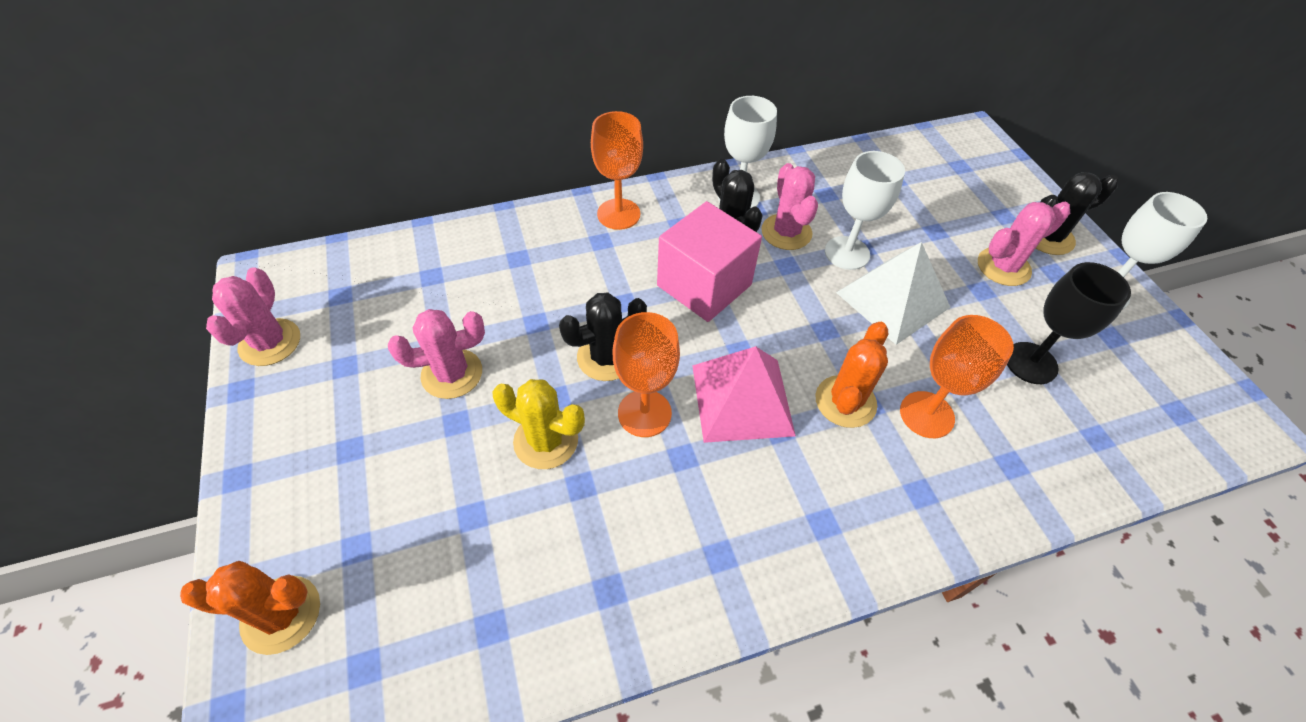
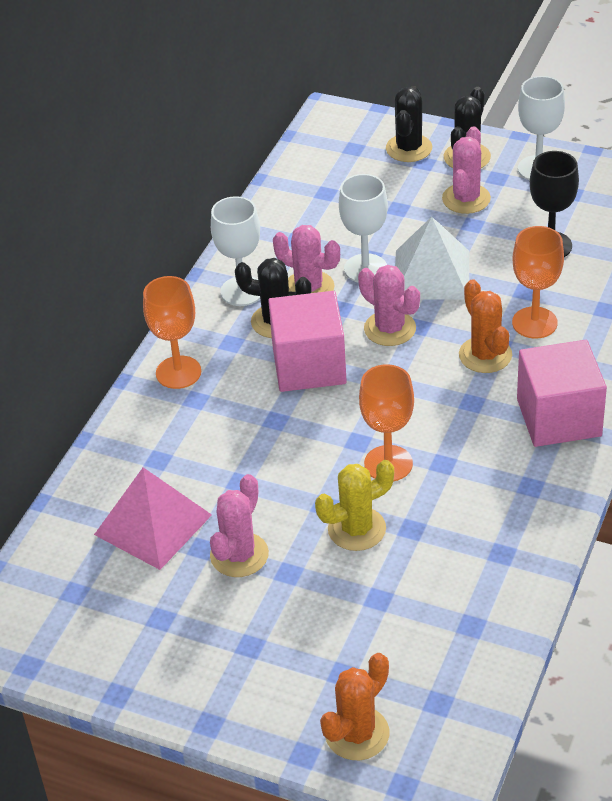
camera: 45 degrees left, 10 degrees down
(270, 342) = (82, 658): pink cactus -> pink cactus (390, 329)
(606, 357) = (317, 458): black cactus -> black cactus (409, 148)
(742, 399) = (430, 406): pink pyramid -> pink pyramid (153, 524)
(832, 519) = (558, 417): none -> pink cube

